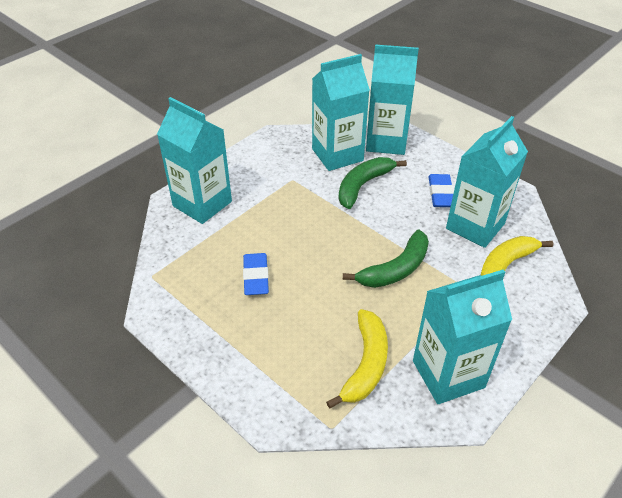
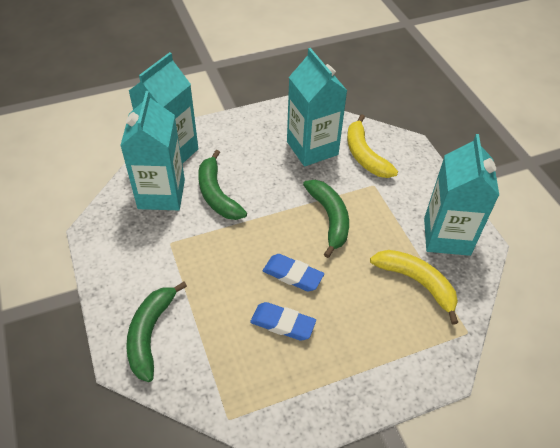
camera: 65 degrees left, 5 degrees up
(202, 204) = (150, 334): turquoise carton -> green banana
(440, 194) = (263, 150): blue eraser -> blue eraser (293, 275)

